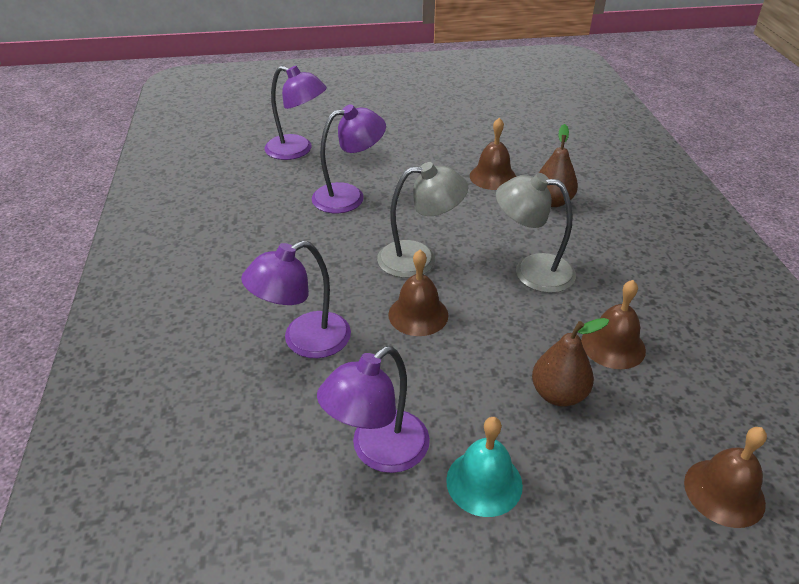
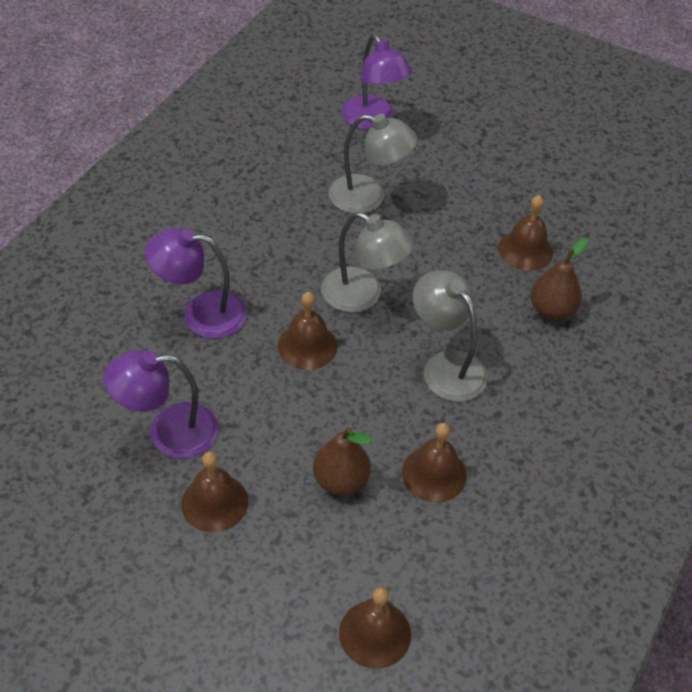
camera: 35 degrees right, 10 degrees up
(349, 196) = (368, 197): purple lamp -> grey lamp
(484, 482) = (214, 502): turquoise bell -> brown bell

